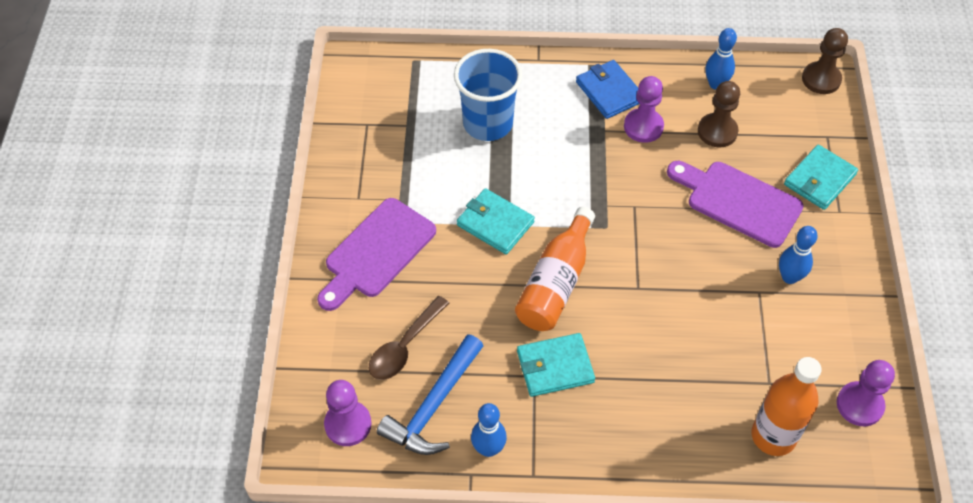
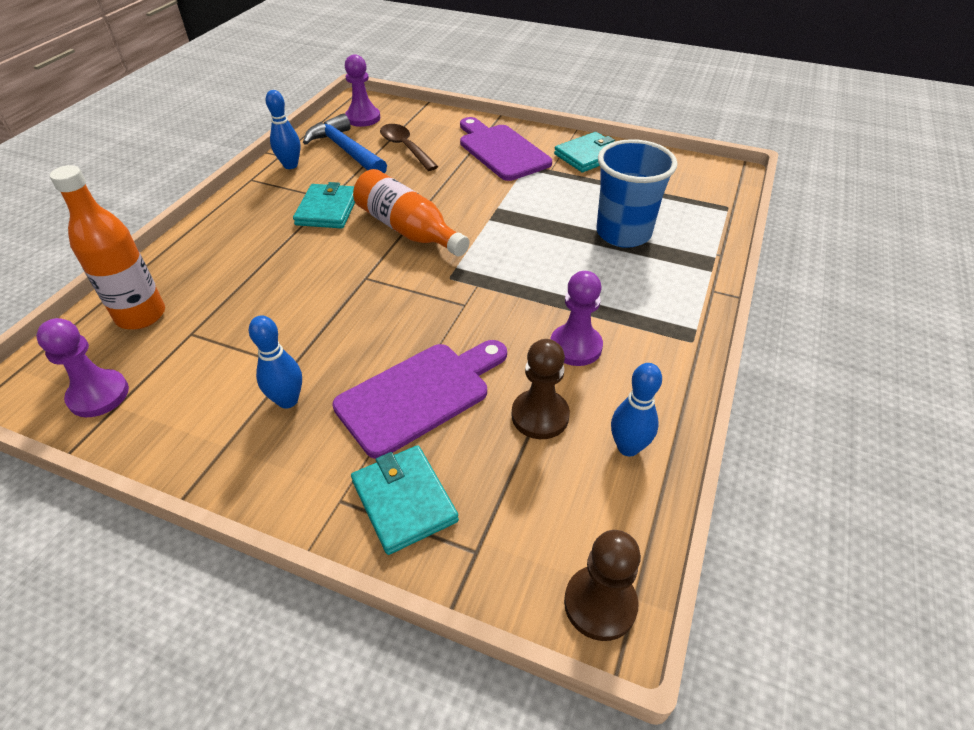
camera: 110 degrees right, 10 degrees down
(495, 223) = (495, 211): turquoise wallet -> turquoise wallet (588, 155)
(609, 92) = (643, 334): blue wallet -> none

